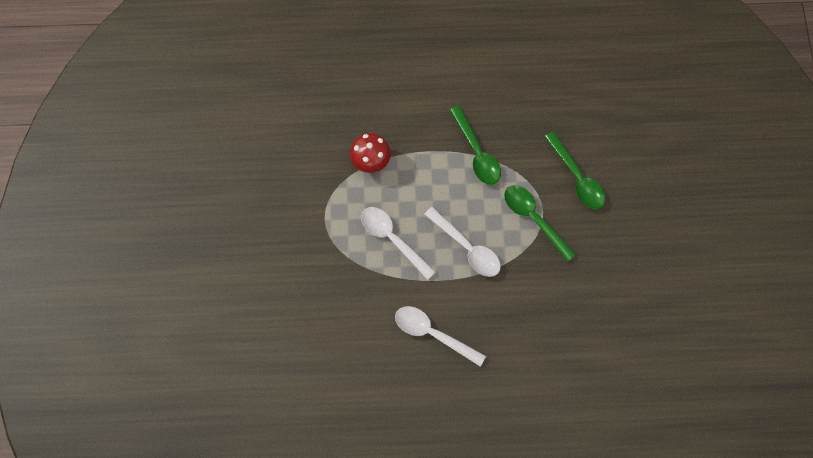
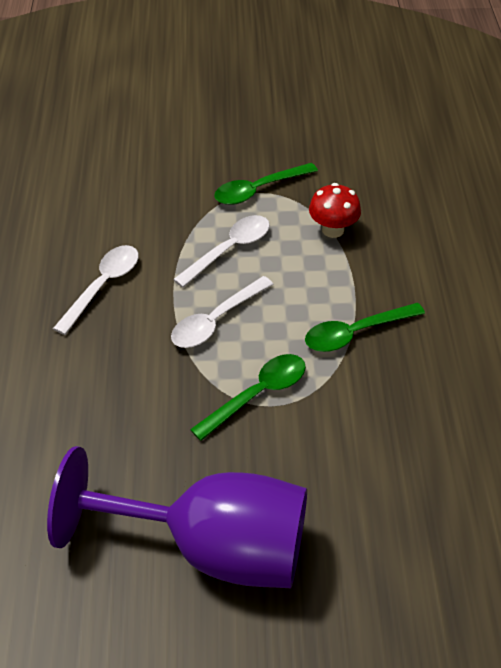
camera: 90 degrees right, 20 degrees down
(577, 178) = (325, 450): green spoon -> green spoon (258, 190)
(652, 245) = (213, 547): none -> purple goblet

